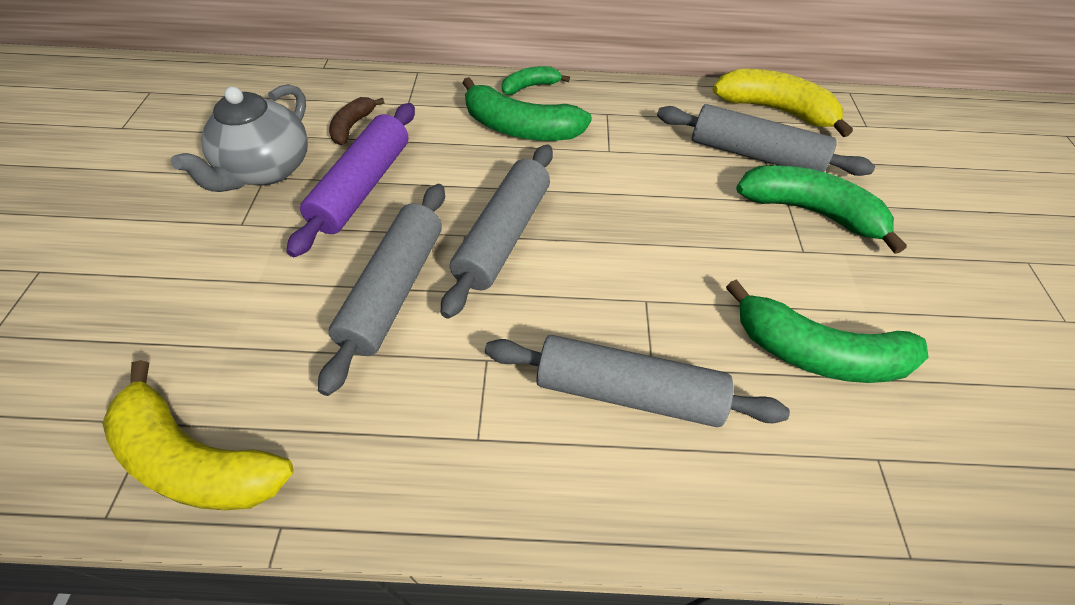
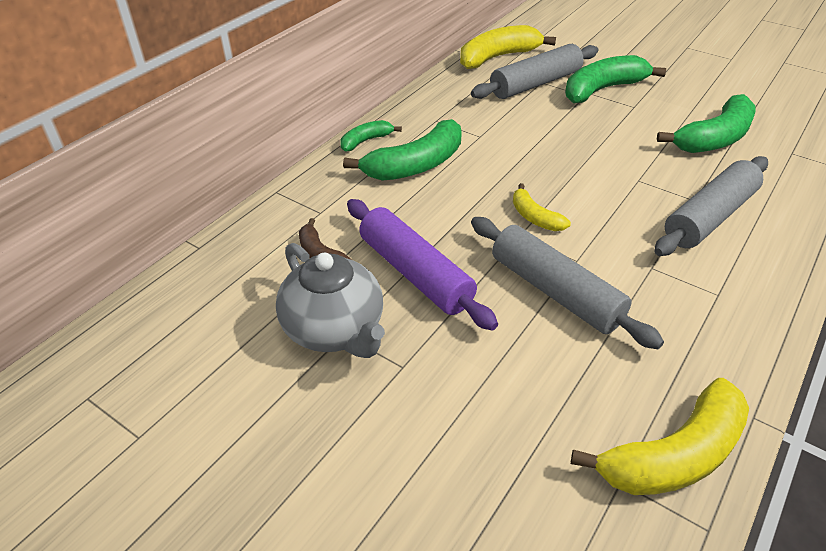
camera: 55 degrees left, 10 degrees down
(503, 236) = (535, 217): grey rolling pin -> yellow banana
(530, 87) = (366, 141): green banana -> green banana turned 45 degrees clockwise

